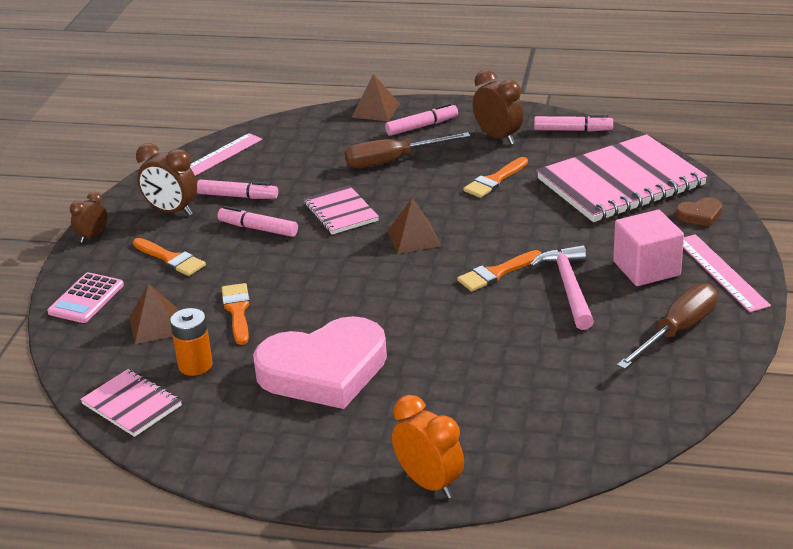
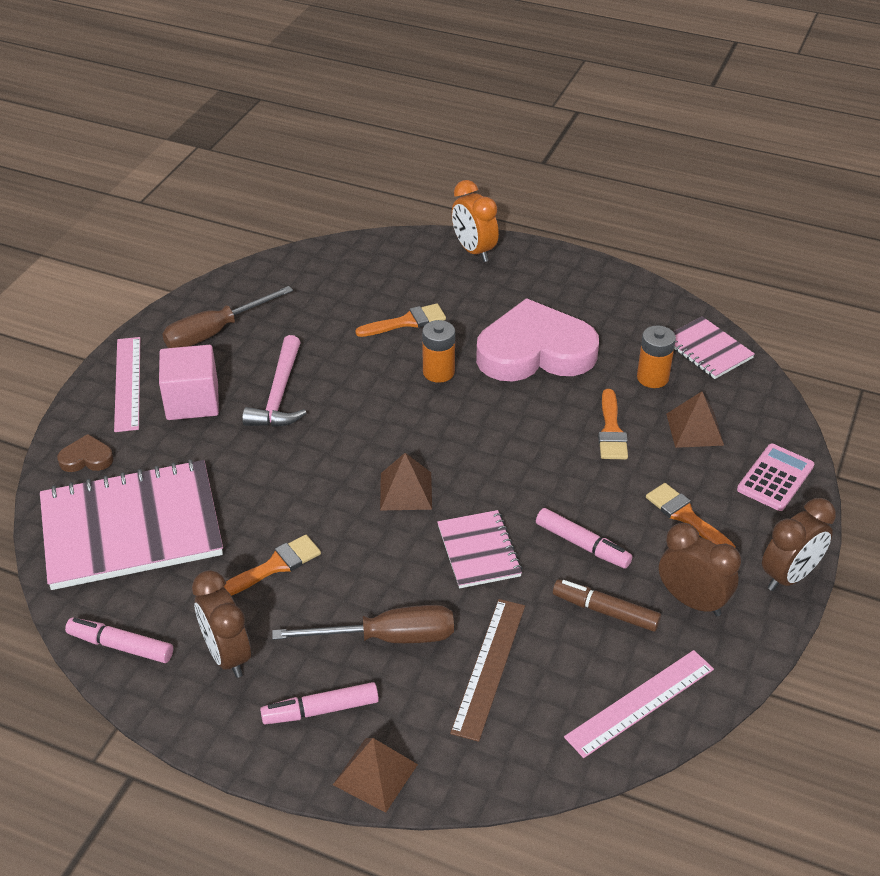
camera: 170 degrees left, 10 degrees up
(92, 236) = (789, 576): brown clock -> brown clock, size x1.63
(238, 196) = (605, 611): pink marker -> brown marker
(317, 159) = (489, 667): none -> brown ruler
(421, 333) = (438, 372): none -> orange battery
(496, 273) = (339, 425): orange brush -> orange brush (406, 322)

